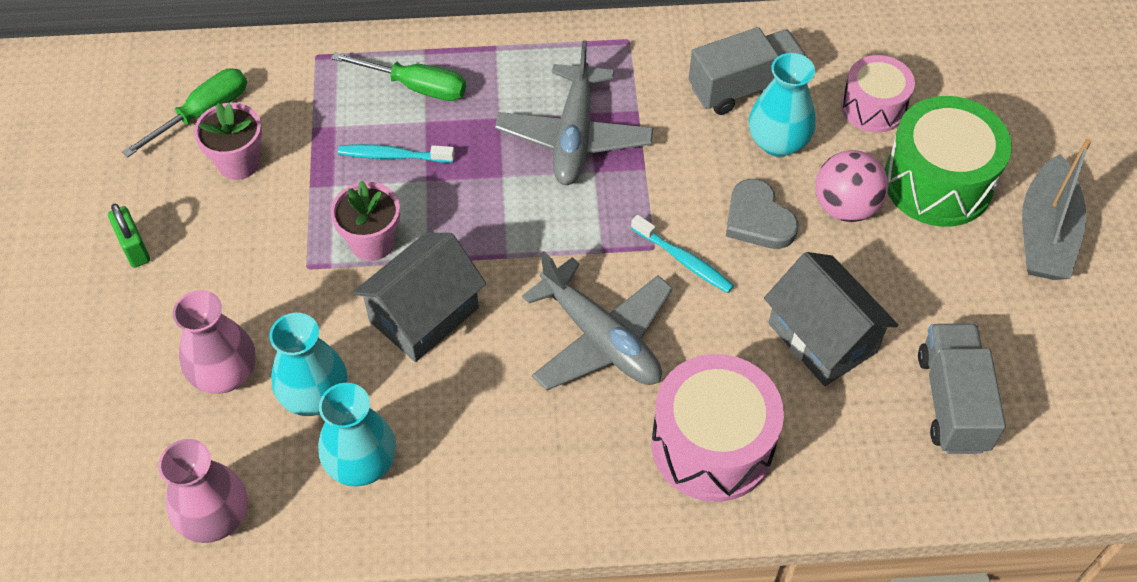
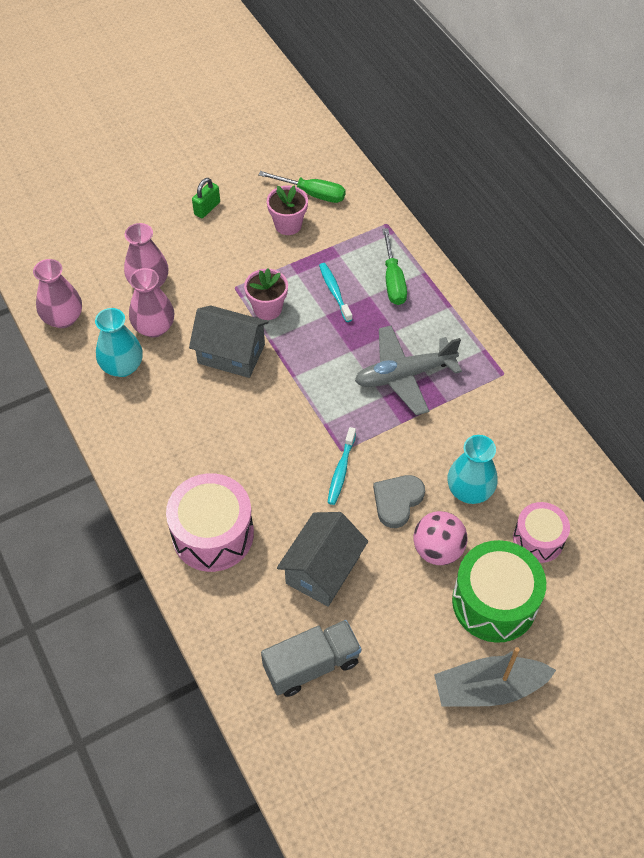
camera: 65 degrees right, 0 degrees up
(315, 395) = (154, 327): turquoise vase -> pink vase
(600, 338) = (259, 447): grey plane -> none
(744, 87) = (505, 454): grey truck -> none

